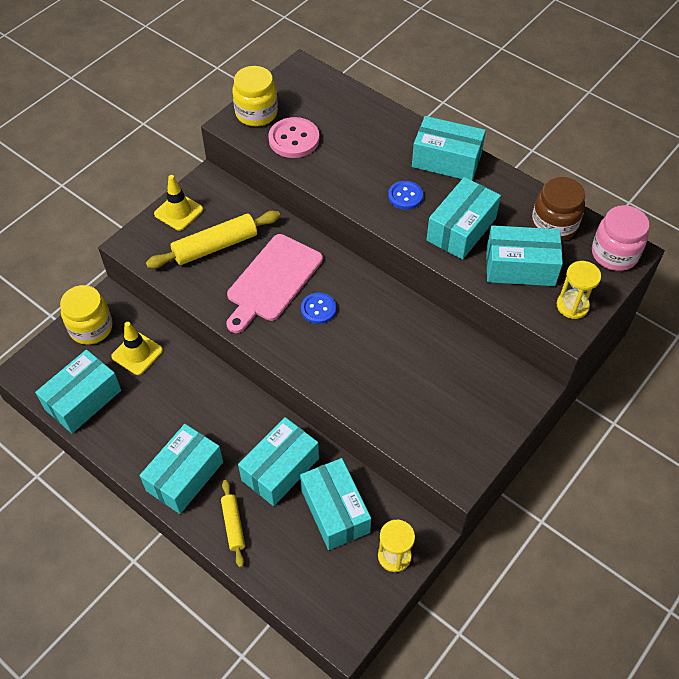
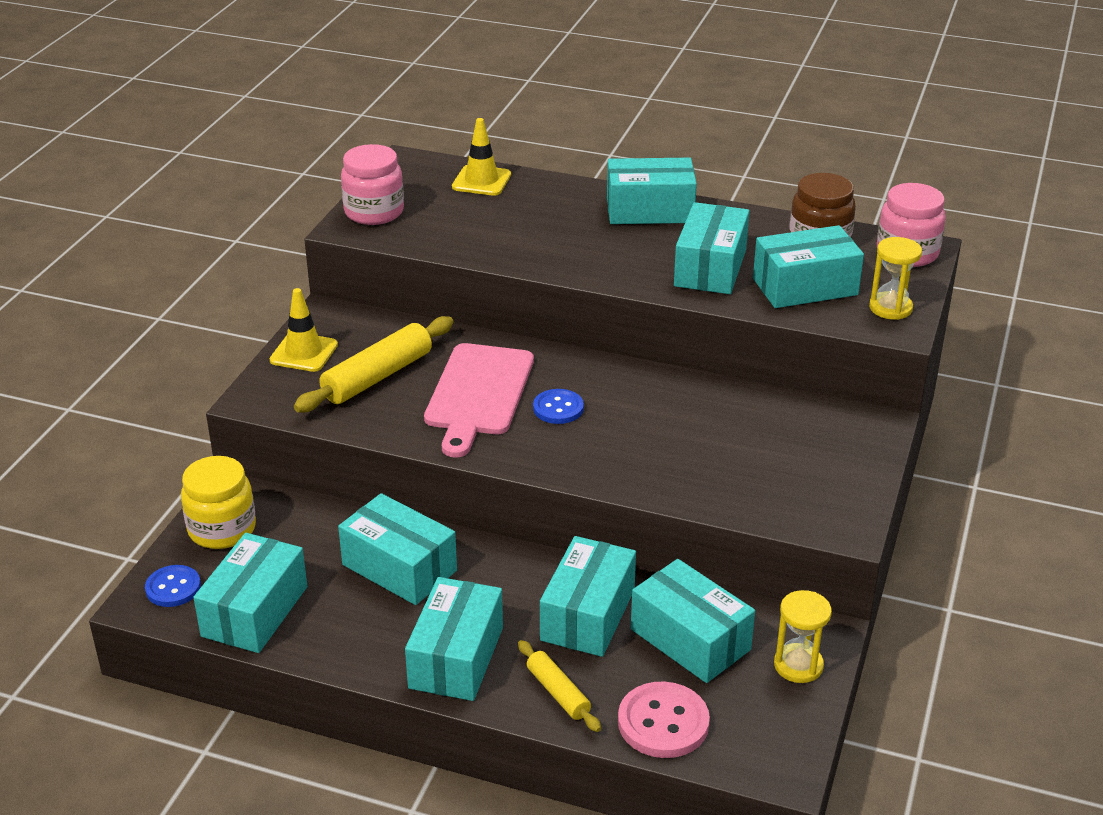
camera: 20 degrees left, 20 degrees down
(137, 353) = (308, 541): yellow traffic cone -> yellow traffic cone (481, 181)
(182, 392) = (399, 567): none -> turquoise box
(256, 113) = (374, 212): yellow jar -> pink jar
(294, 139) = (440, 227): pink button -> pink button (663, 722)
(405, 196) = (620, 252): blue button -> blue button (173, 588)

